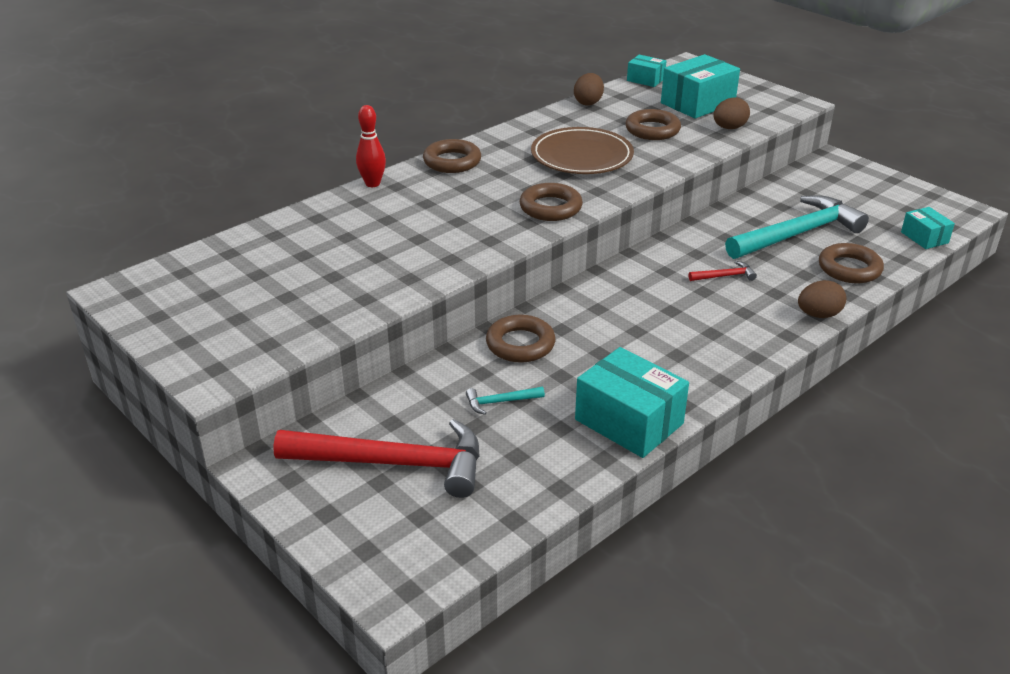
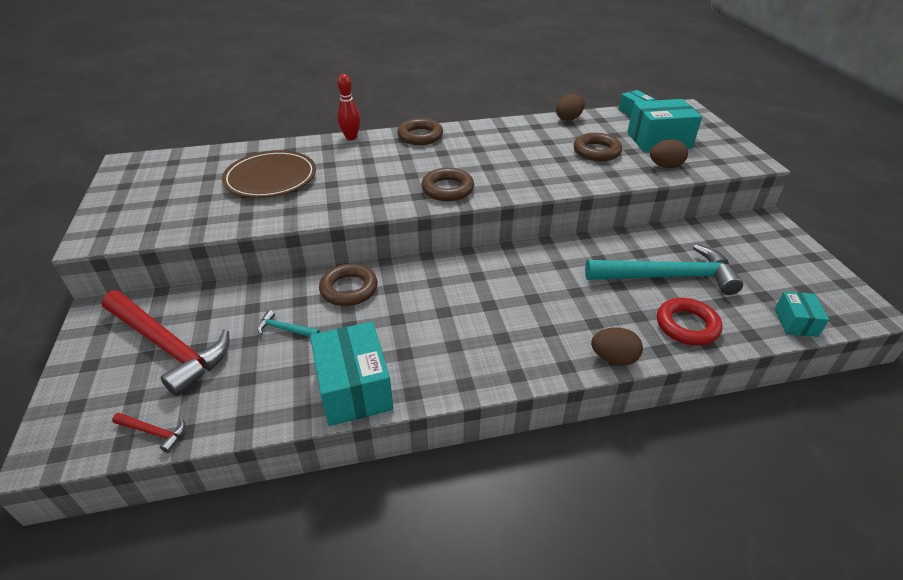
camera: 30 degrees right, 5 degrees up
(581, 156) = (517, 157): brown plate -> brown plate (271, 178)
(725, 276) = (564, 292): red hammer -> red hammer (154, 432)
(849, 269) = (687, 325): brown ring -> red ring

